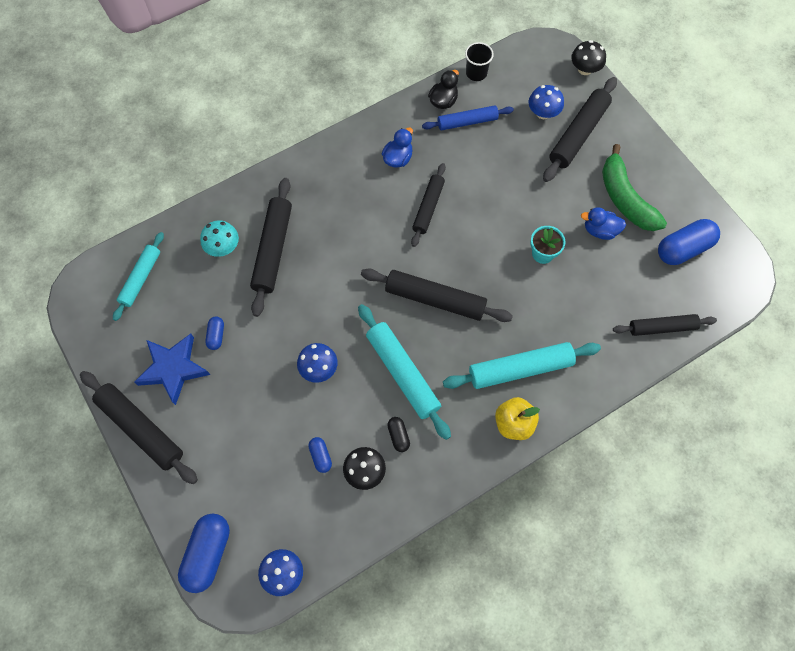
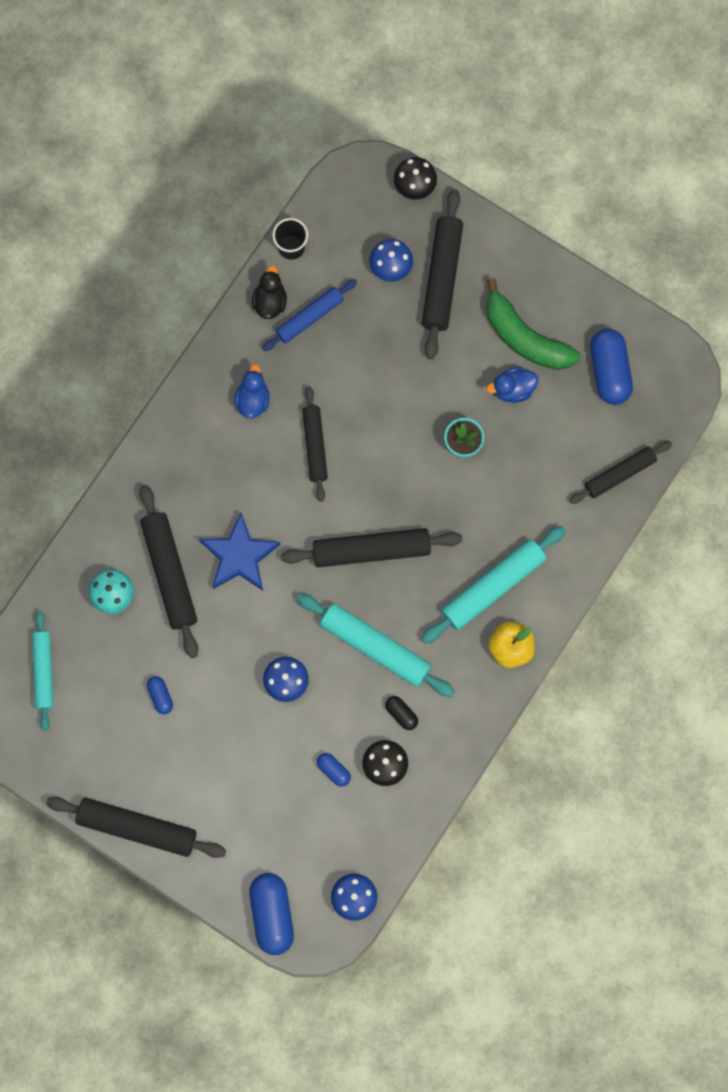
camera: 25 degrees left, 10 degrees up
(173, 369) = (135, 752): blue star -> blue star (239, 556)
(683, 249) = (609, 371): blue capsule -> blue capsule turned 45 degrees counterclockwise

